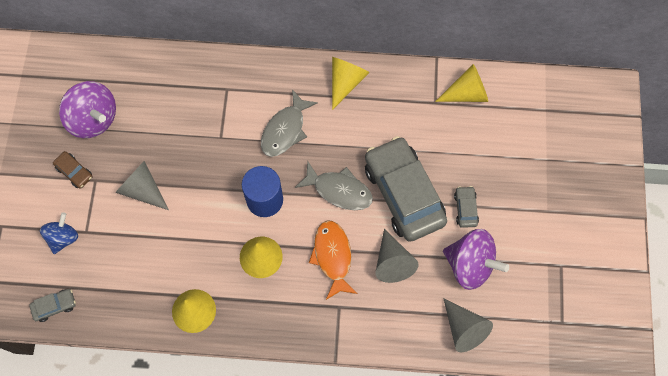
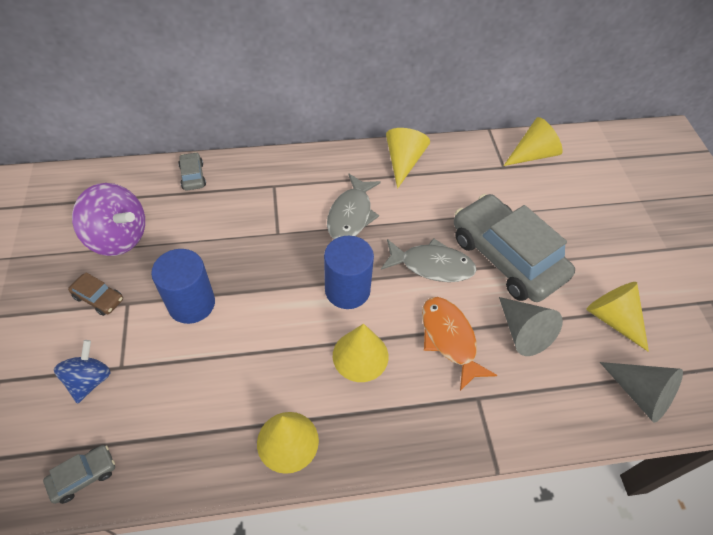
camera: 15 degrees left, 15 degrees down
(143, 189) = (191, 303): grey cone -> blue cylinder
(465, 209) = (580, 261): grey car -> grey car (193, 176)
(470, 265) = (612, 319): purple spinning top -> yellow cone

